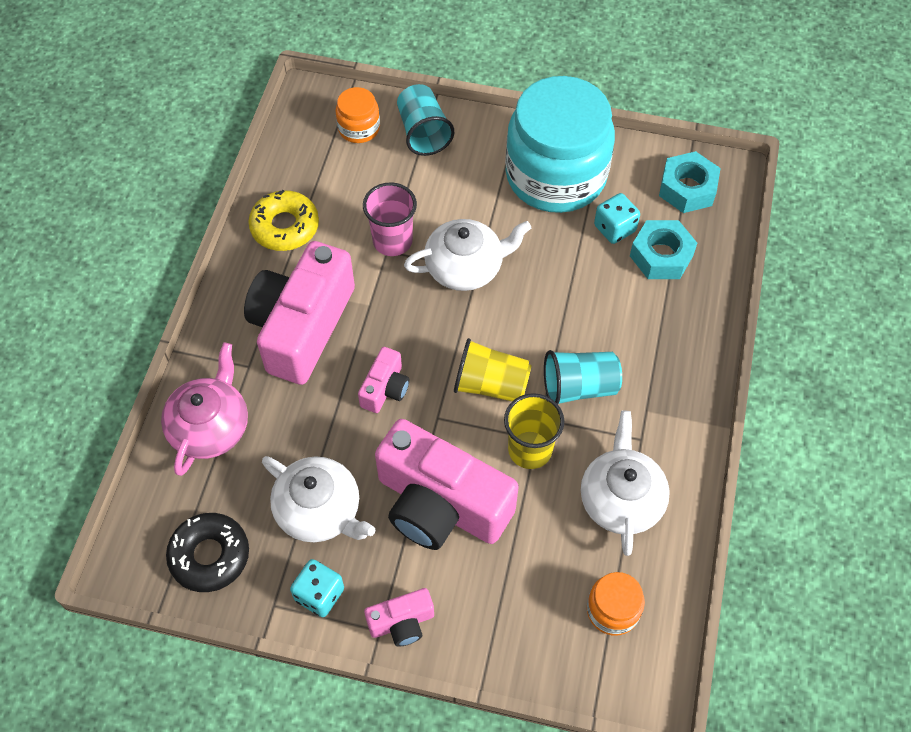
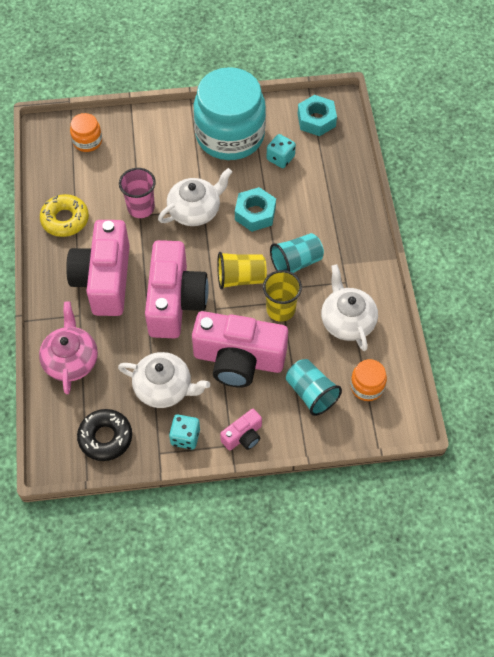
camera: 20 degrees left, 0 degrees up
(385, 388) = (175, 301): pink camera -> pink camera, size x2.19
(423, 132) = (132, 132): turquoise cup -> turquoise cup (311, 393)
(661, 256) = (316, 167): turquoise nut -> turquoise nut (255, 213)

